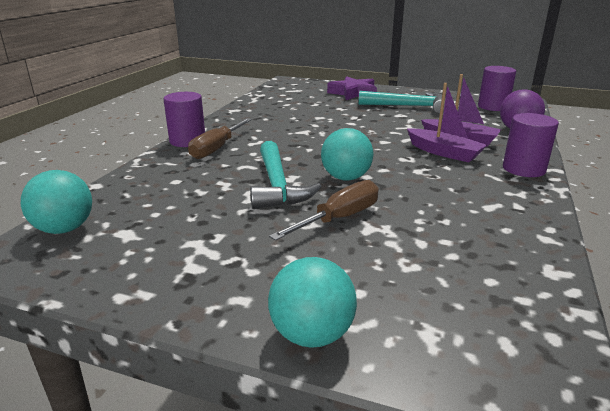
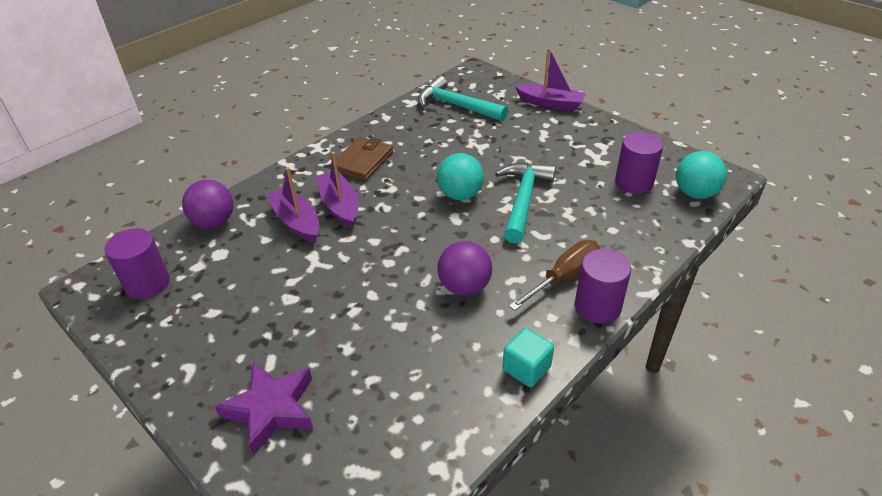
camera: 155 degrees left, 15 degrees up
(230, 117) = (526, 368): none -> turquoise cube
(291, 134) = (464, 287): none -> purple ball
(312, 334) = (550, 104): turquoise ball -> purple boat
(339, 218) = (495, 157): brown screwdriver -> none
(408, 106) = (250, 321): turquoise hammer -> turquoise hammer (456, 105)
(482, 184) = (362, 161): none -> brown wallet
(523, 169) = (306, 168): purple cylinder -> purple cylinder (634, 182)

